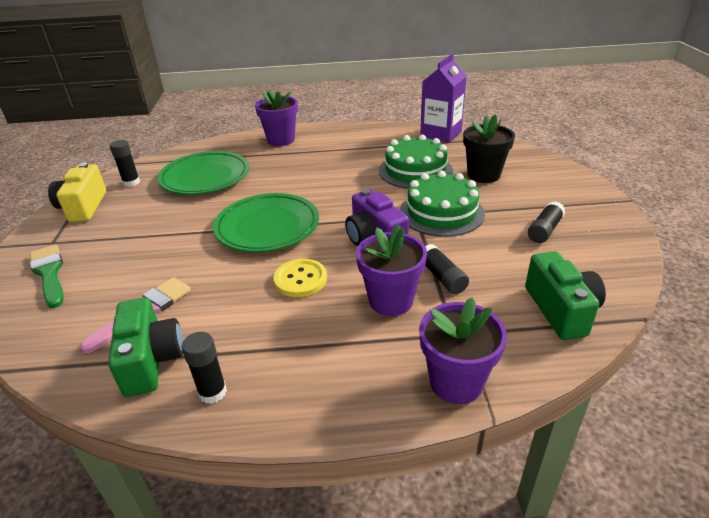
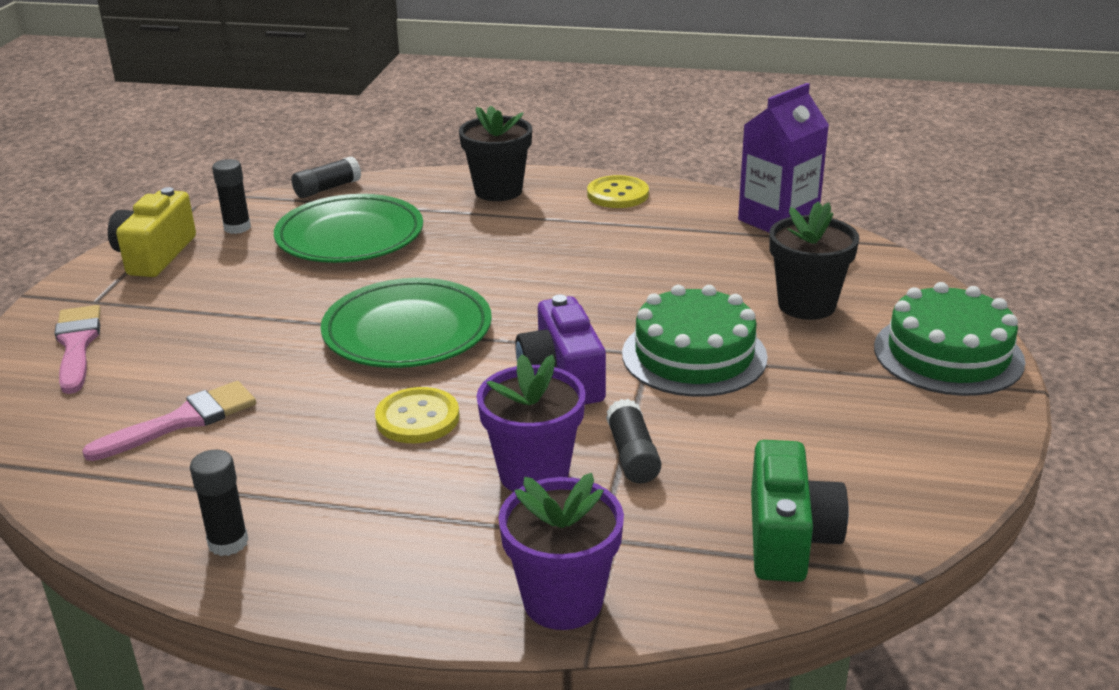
camera: 15 degrees right, 5 degrees down
(49, 273) = (77, 345): green brush -> pink brush
(151, 360) = (166, 487): green camera -> none
(281, 140) = (498, 191): purple flower pot -> black flower pot
(348, 133) = (617, 194): none -> yellow button
(415, 170) = (693, 278): green cake -> green cake (948, 354)
(544, 230) = (849, 414): black glue stick -> black glue stick (327, 188)

